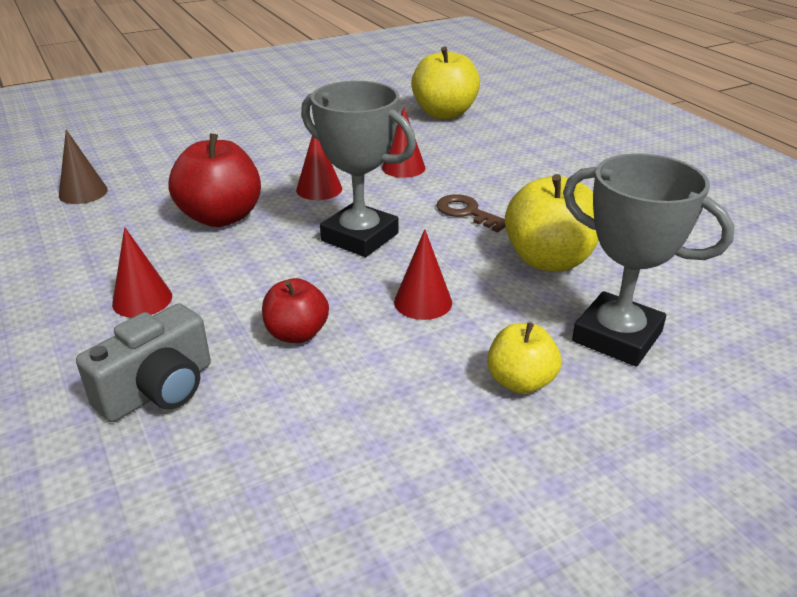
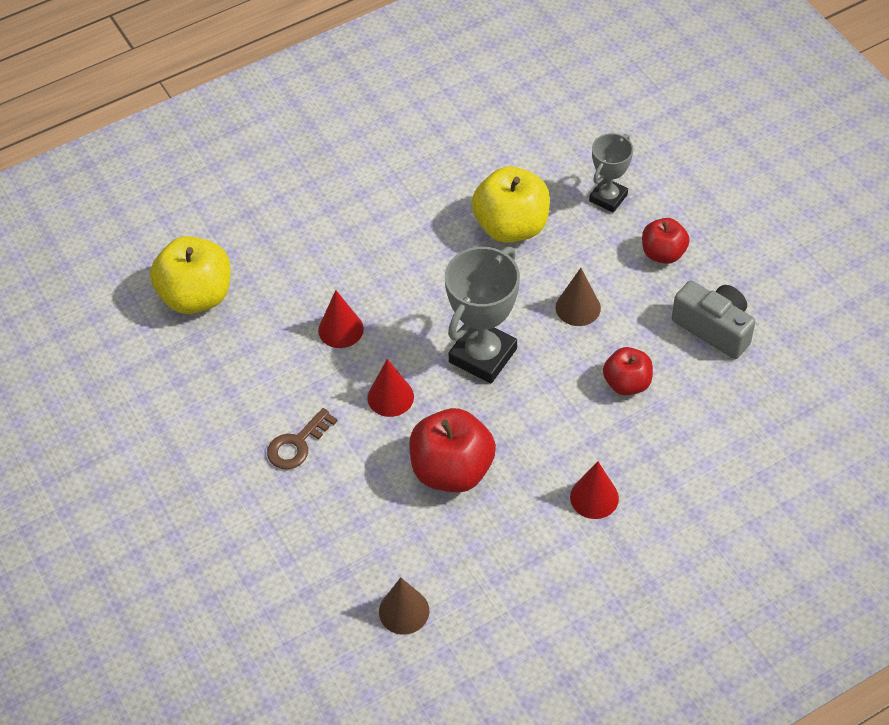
camera: 90 degrees left, 20 degrees up
(158, 390) = (700, 456): grey camera -> grey camera (714, 328)
(423, 302) = (578, 307): red cone -> brown cone
(467, 212) = (434, 278): brown key -> brown key (297, 444)
(520, 382) = (663, 253): yellow apple -> red apple
(617, 336) = (608, 198): grey trophy -> grey trophy, size x0.60

